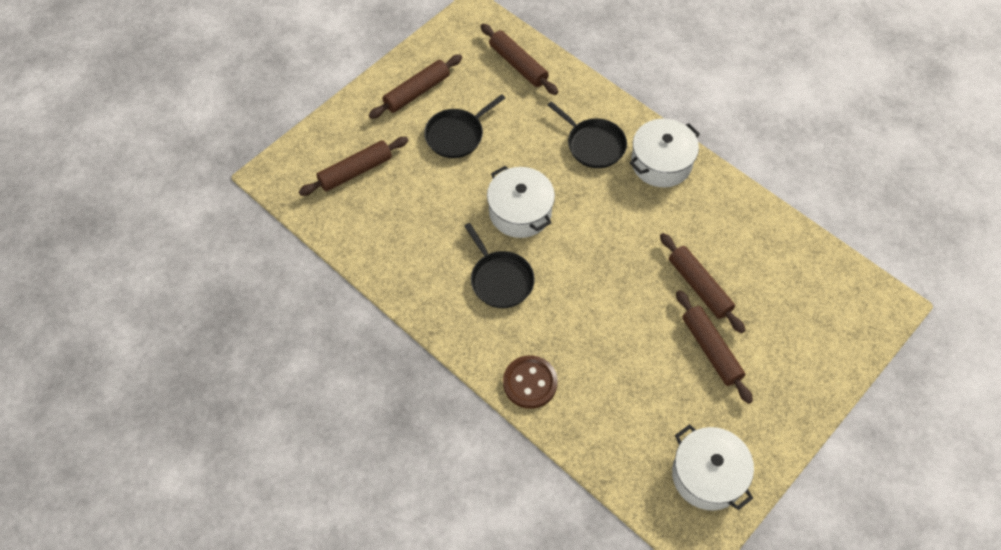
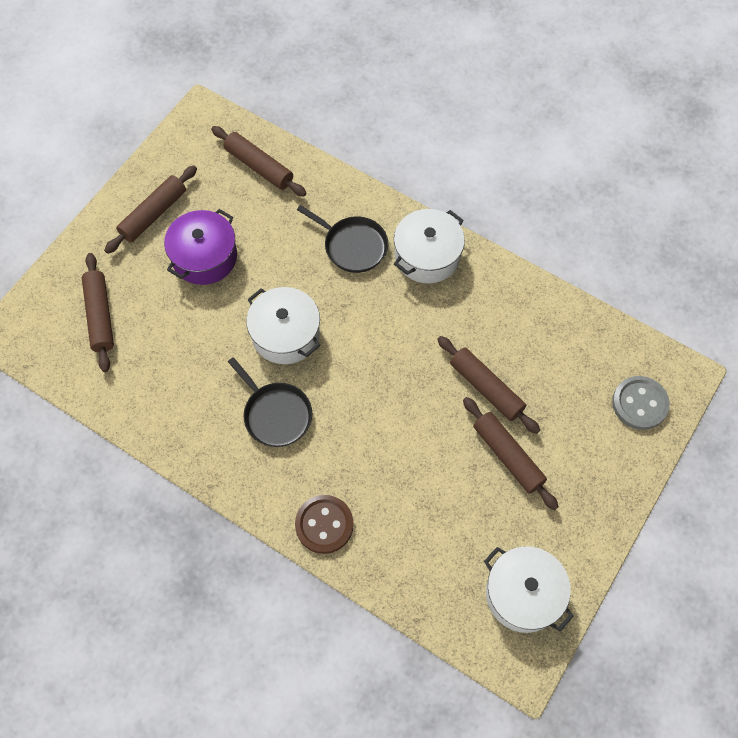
camera: 10 degrees left, 5 degrees up
(355, 171) = (100, 316): brown rolling pin -> brown rolling pin turned 60 degrees counterclockwise
(457, 135) = (204, 257): black pan -> purple pot
(844, 323) = (639, 404): none -> grey button

